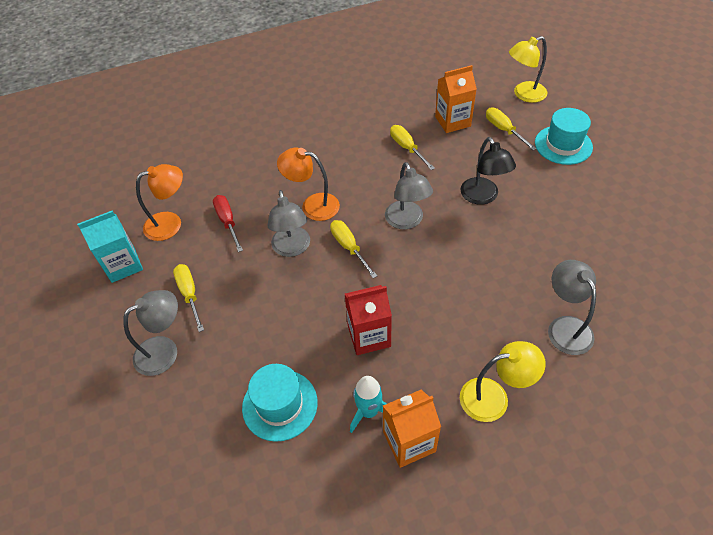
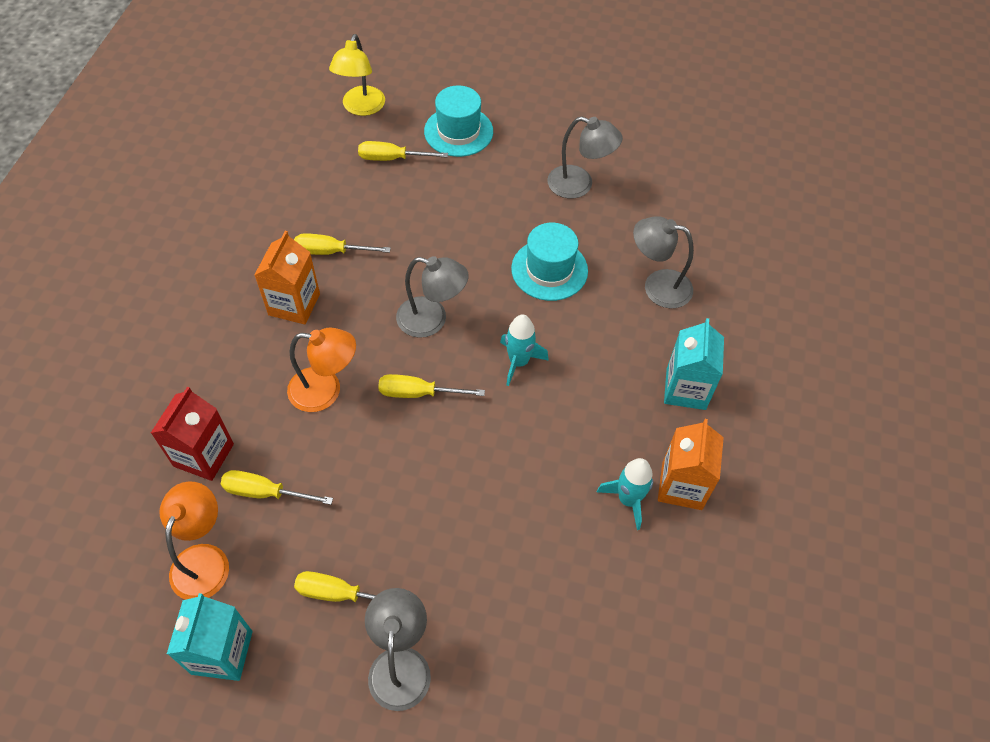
camera: 60 degrees left, 5 degrees up
(228, 222) = (265, 492): red screwdriver -> yellow screwdriver
(280, 405) = (562, 577): turquoise hat -> turquoise hat (549, 270)
(292, 248) = (370, 448): grey lamp -> grey lamp (579, 185)
(312, 205) = (326, 391): orange lamp -> orange lamp turned 135 degrees counterclockwise
(369, 336) = (544, 446): red carton -> red carton (203, 455)
(419, 283) = (519, 362): none -> turquoise rocket
(452, 121) = (335, 188): orange carton -> orange carton (294, 304)
(483, 197) = (461, 237): black lamp -> none
(494, 397) = (686, 389): yellow lamp -> turquoise carton

